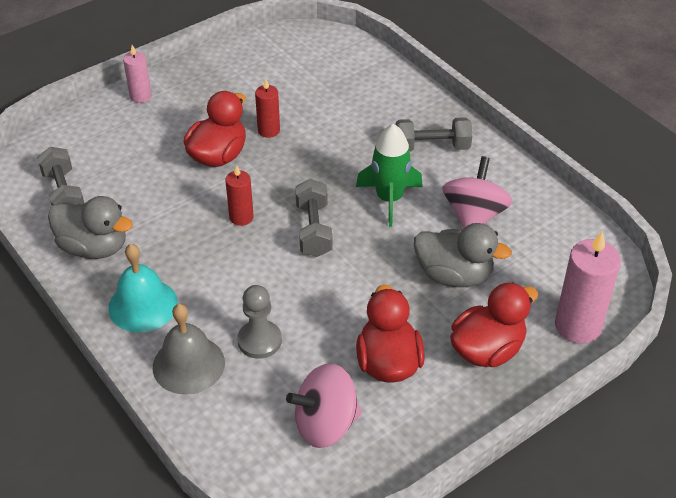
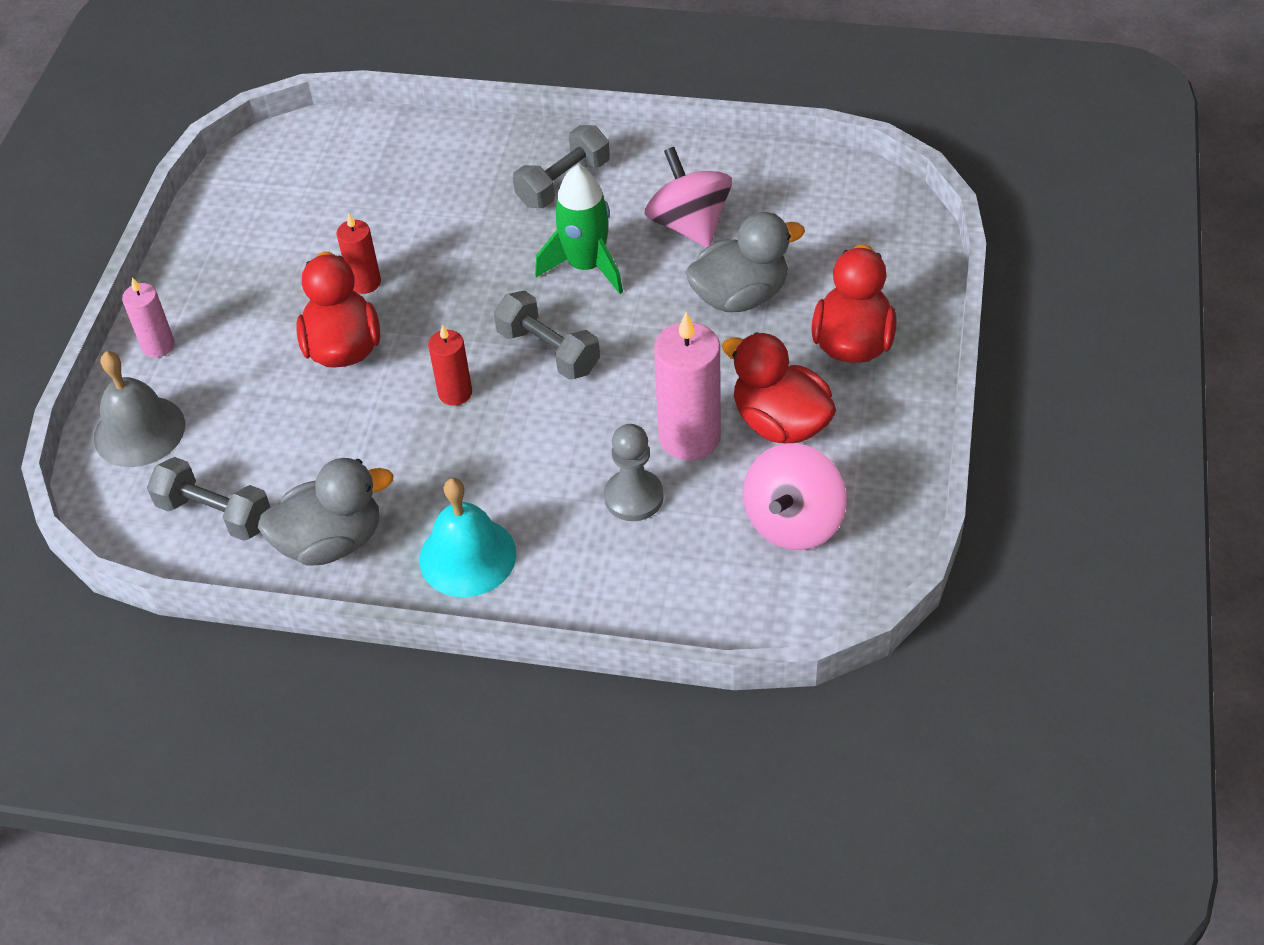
camera: 40 degrees left, 5 degrees up
(188, 364) = (593, 574): grey bell -> grey bell (139, 431)
(577, 326) = (903, 262): pink candle -> pink candle (689, 437)

